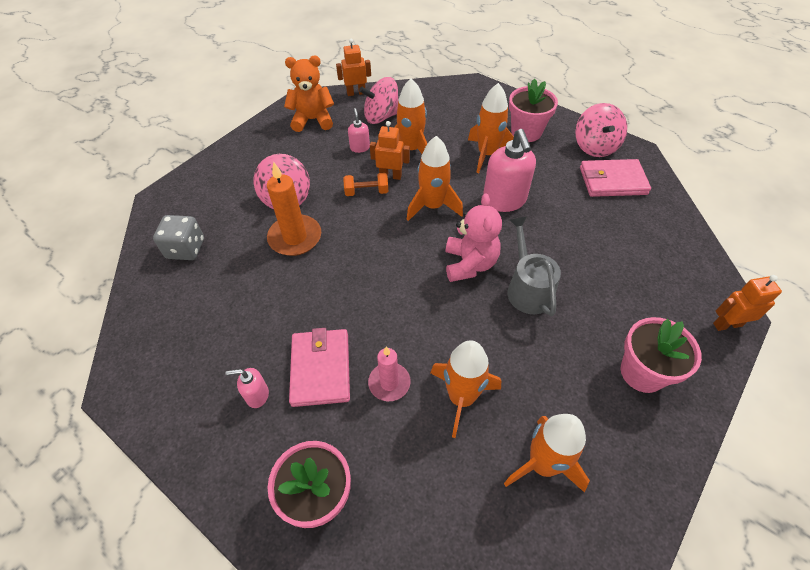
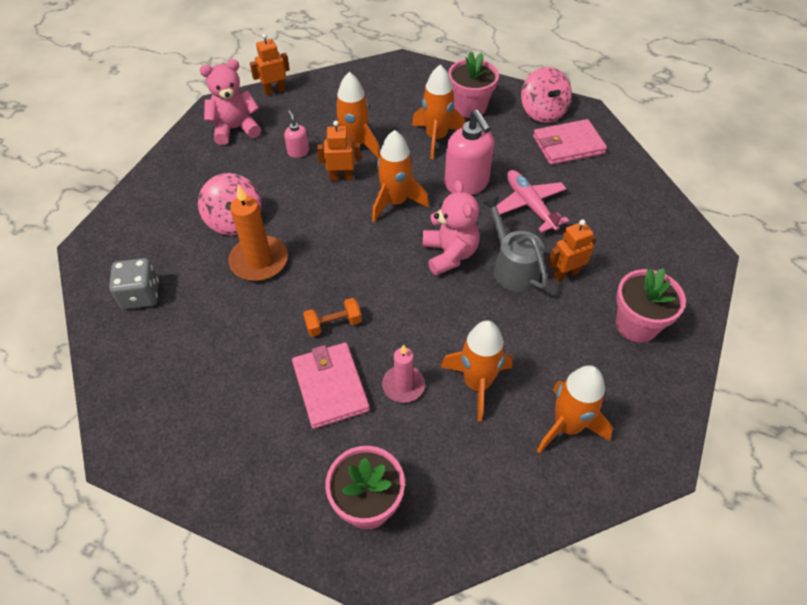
camera: 15 degrees left, 0 degrees up
(257, 395) = (273, 426): pink soap dispenser -> none
(313, 120) = (235, 129): orange teddy bear -> pink teddy bear
(366, 192) = (321, 199): orange dumbbell -> orange dumbbell (333, 324)
(381, 116) = (311, 113): pink spinning top -> none
(560, 231) = (530, 205): none -> pink plane
(727, 324) = (701, 265): orange robot -> orange robot (565, 273)

